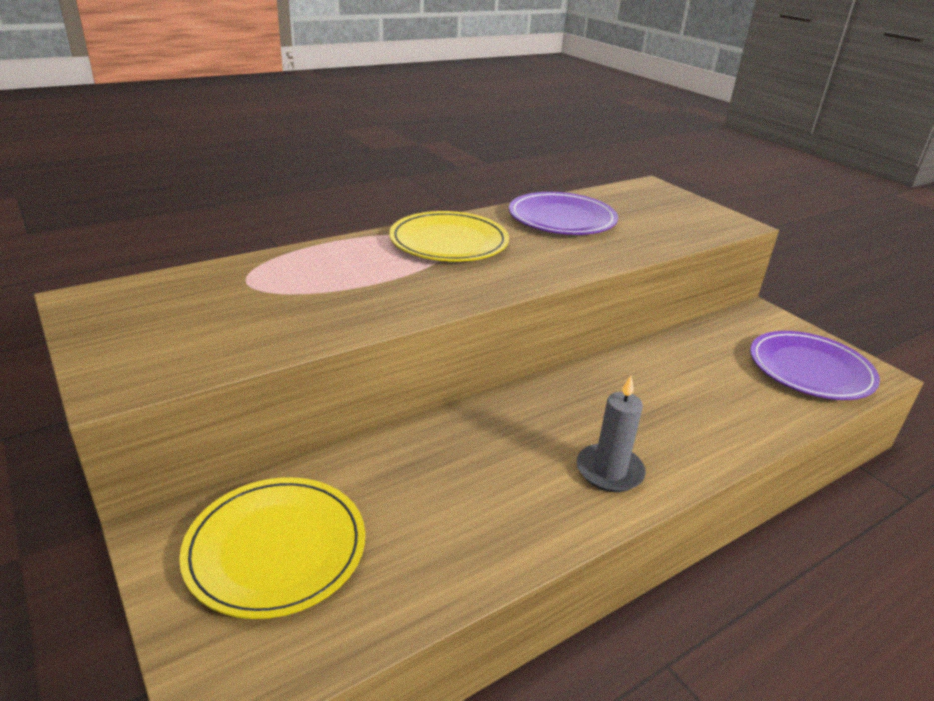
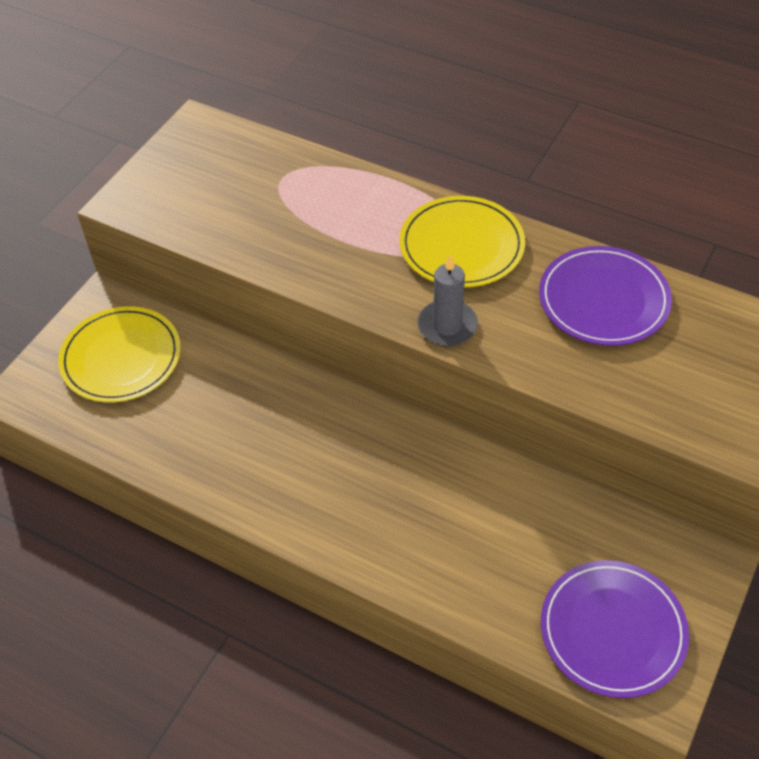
camera: 65 degrees right, 20 degrees up
(609, 471) = (313, 503): grey candle -> grey candle (447, 326)

